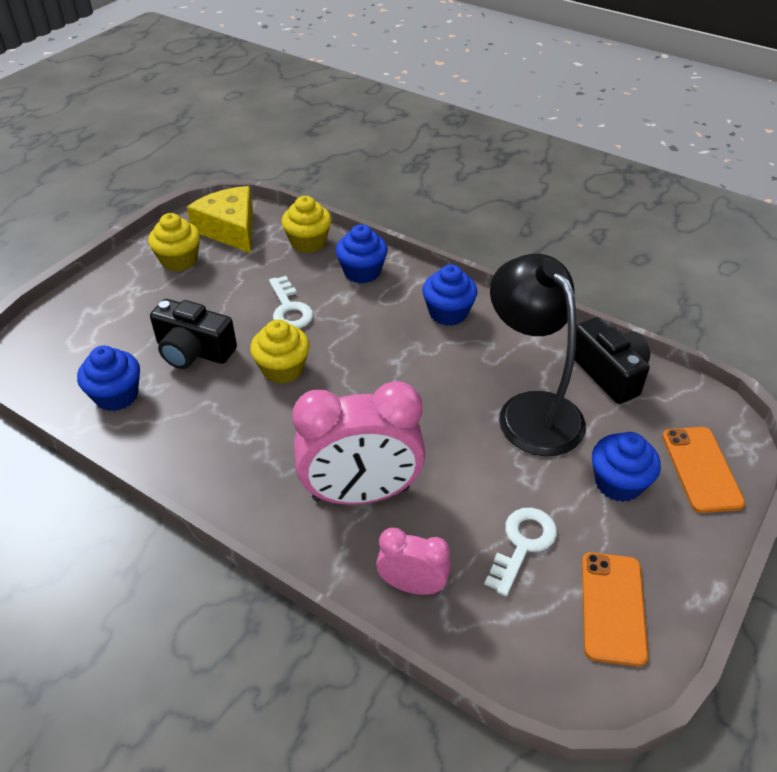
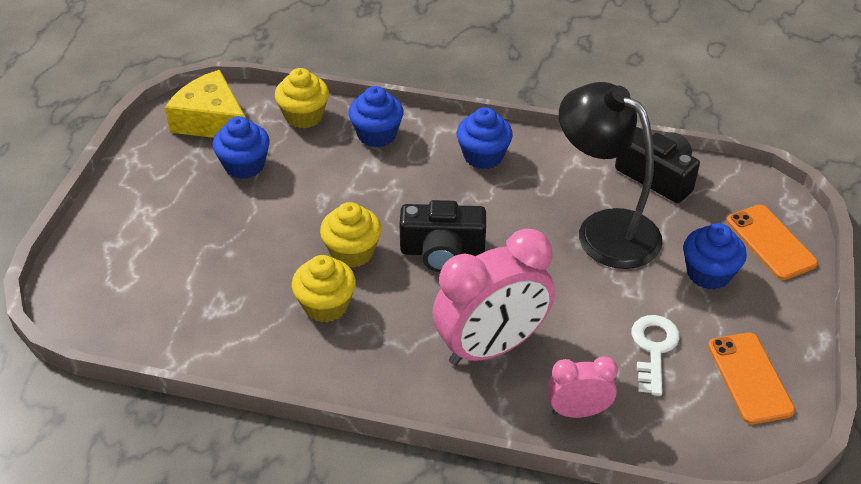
camera: 20 degrees left, 0 degrees up
(116, 395) = (197, 323): blue cupcake -> blue cupcake (244, 165)
(179, 260) = (176, 167): yellow cupcake -> yellow cupcake (326, 305)
(194, 351) = (250, 257): black camera -> black camera (442, 251)
(289, 309) = (324, 190): white key -> none

